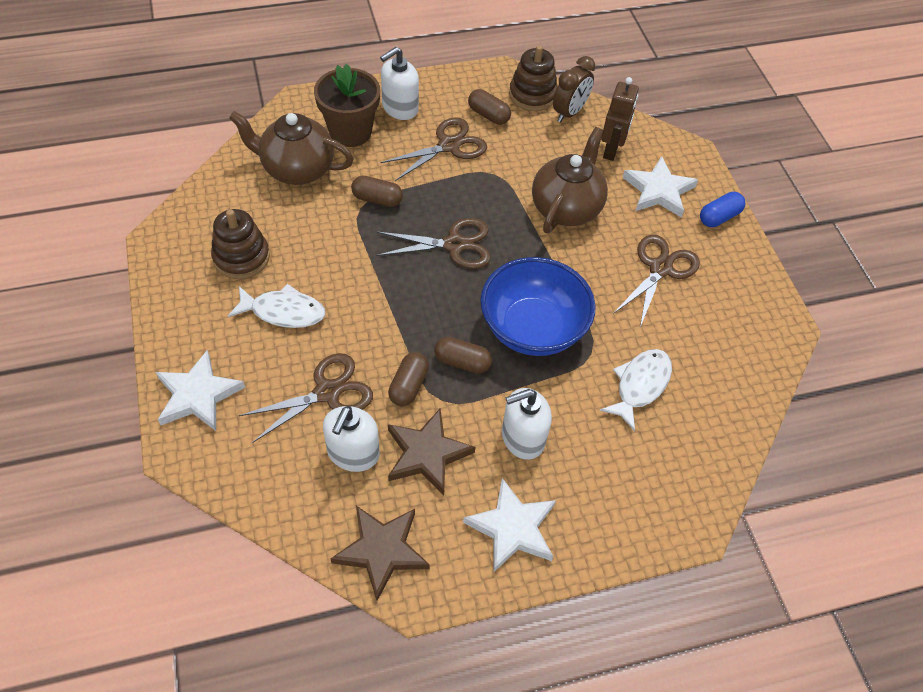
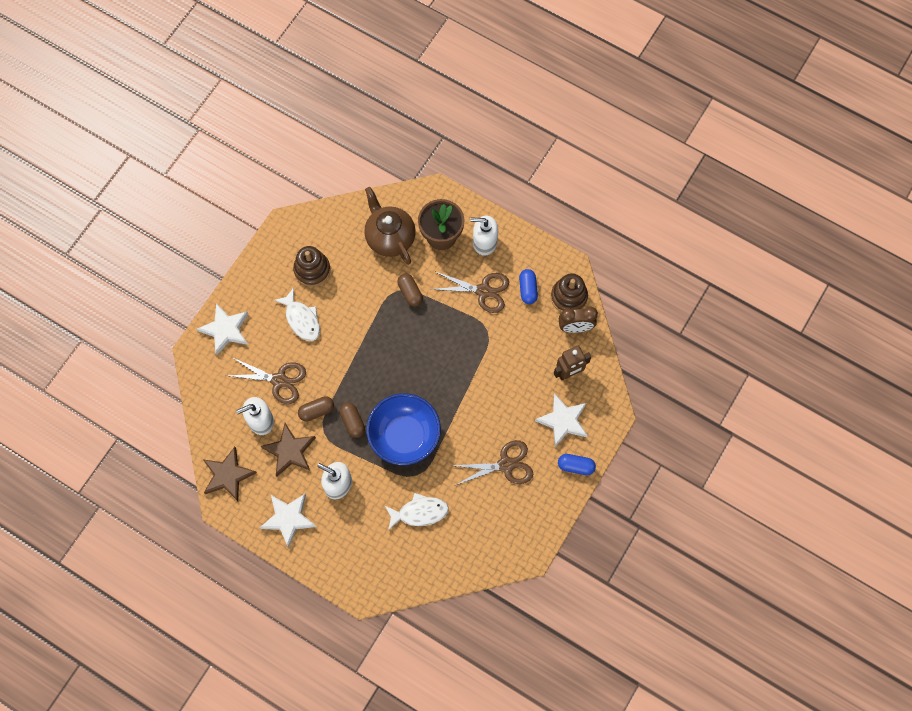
camera: 50 degrees right, 15 degrees up
(454, 245) = (419, 355): brown scissors -> none
(488, 115) = (527, 289): brown capsule -> blue capsule
(566, 208) = (500, 385): brown teapot -> none

